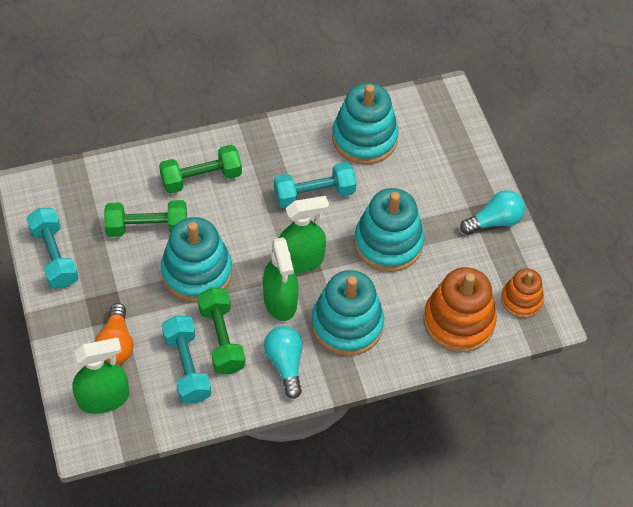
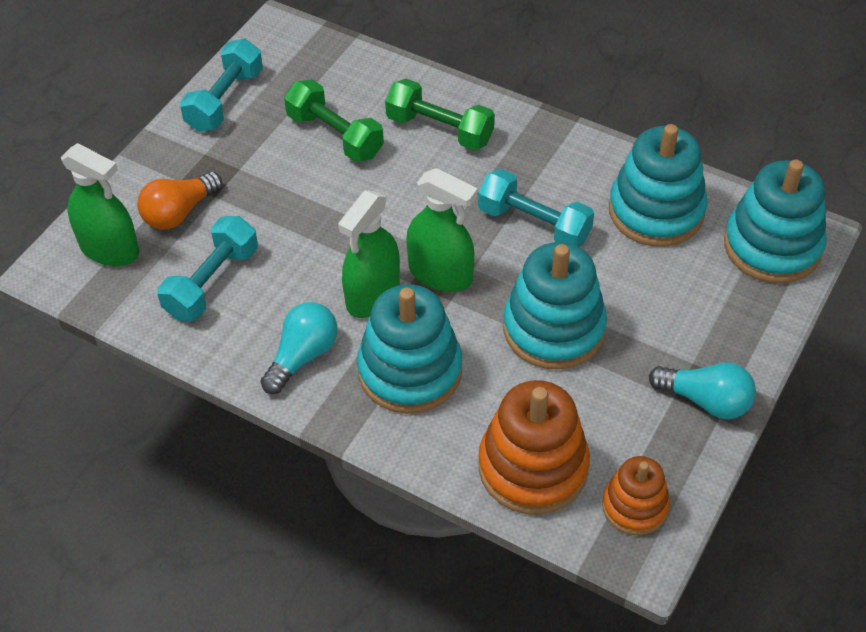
camera: 50 degrees right, 5 degrees down
(197, 272) = (328, 208): turquoise stacking toy -> turquoise stacking toy (772, 246)
(221, 339) = (274, 283): green dumbbell -> none

